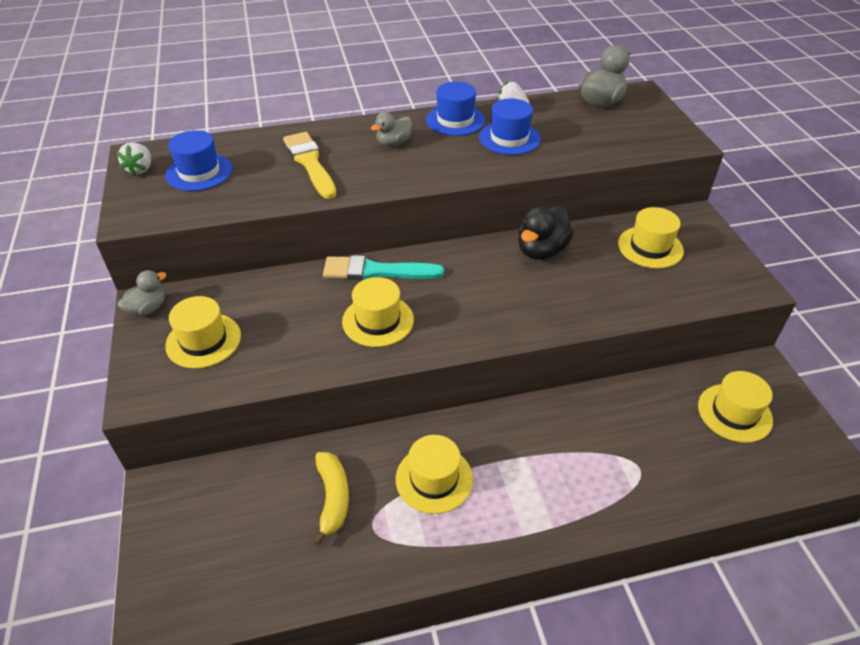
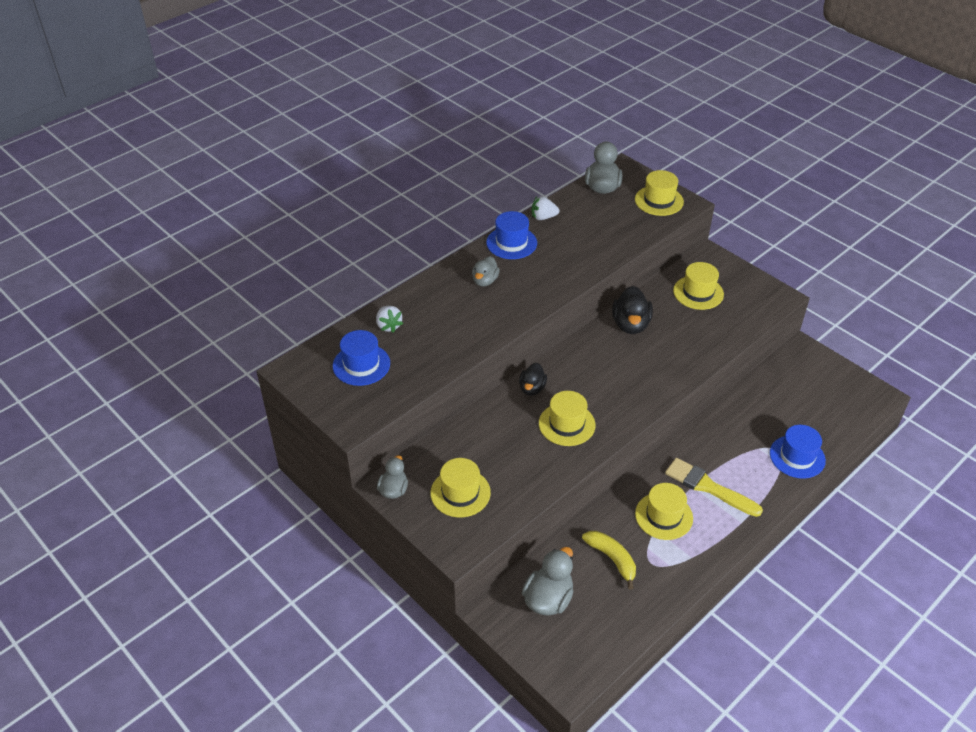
camera: 30 degrees left, 0 degrees up
(140, 169) = (310, 381): white strawberry -> white strawberry (388, 326)
(225, 506) = (548, 599): none -> grey duck
(310, 163) = (439, 323): yellow brush -> yellow brush (708, 487)
(376, 271) = (532, 388): turquoise brush -> black duck
(509, 138) = (565, 245): blue hat -> blue hat (797, 457)
(734, 413) = (806, 388): yellow hat -> yellow hat (659, 201)

